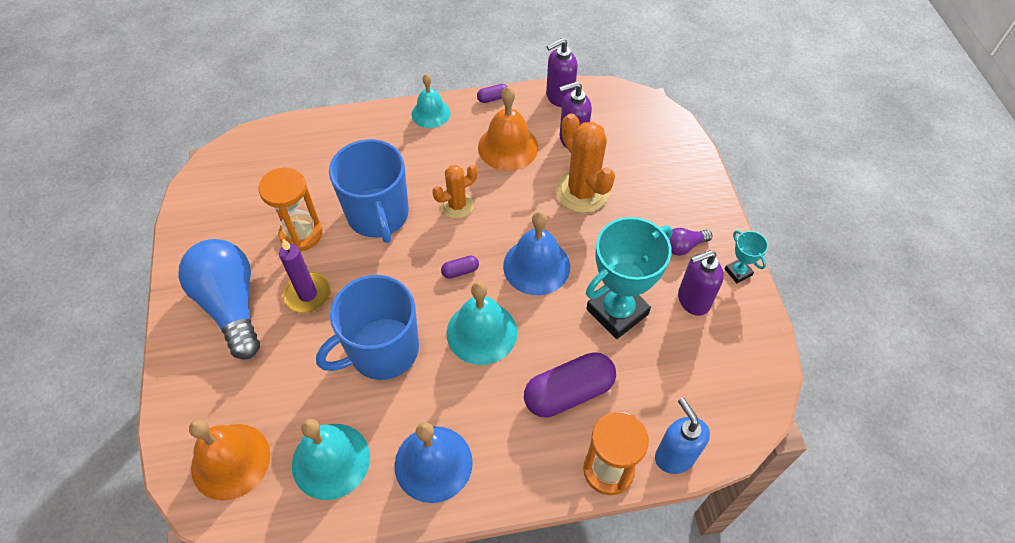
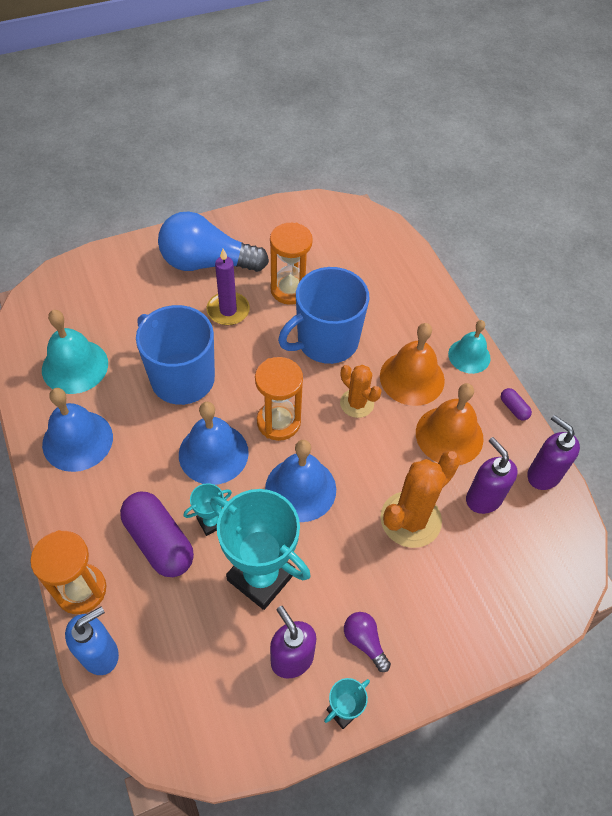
camera: 75 degrees right, 0 degrees up
(230, 461) = (70, 302): orange bell -> orange bell (412, 378)
(231, 305) = (207, 263): blue light bulb -> blue light bulb turned 135 degrees counterclockwise
(460, 271) = (278, 422): purple capsule -> orange hourglass
(481, 332) = (213, 453): turquoise bell -> blue bell
(556, 344) = (211, 522): none -> turquoise trophy

